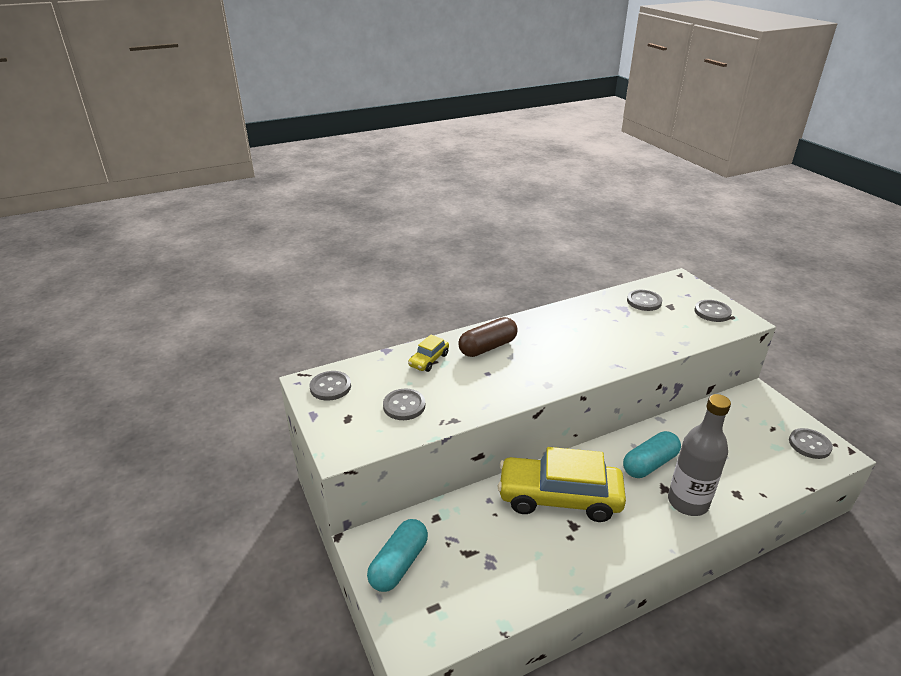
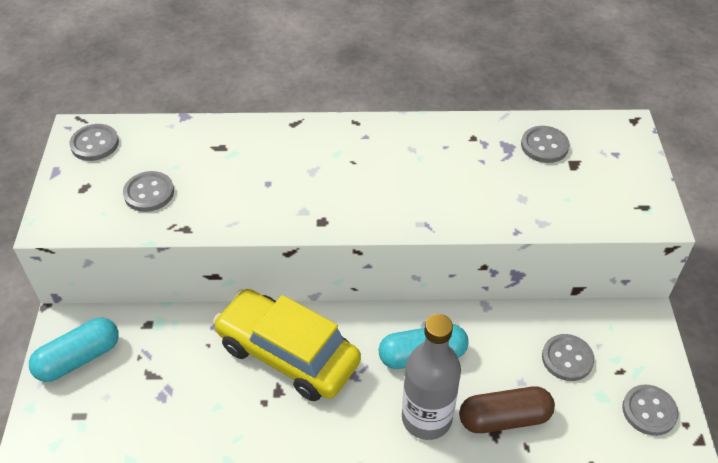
camera: 25 degrees right, 15 degrees up
(429, 360) = (218, 144): yellow car -> none
(487, 347) = (295, 149): brown capsule -> brown capsule (504, 418)
(712, 312) = (623, 191): grey button -> grey button (567, 358)

